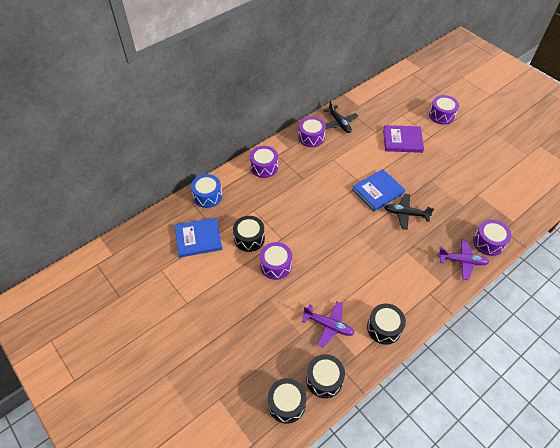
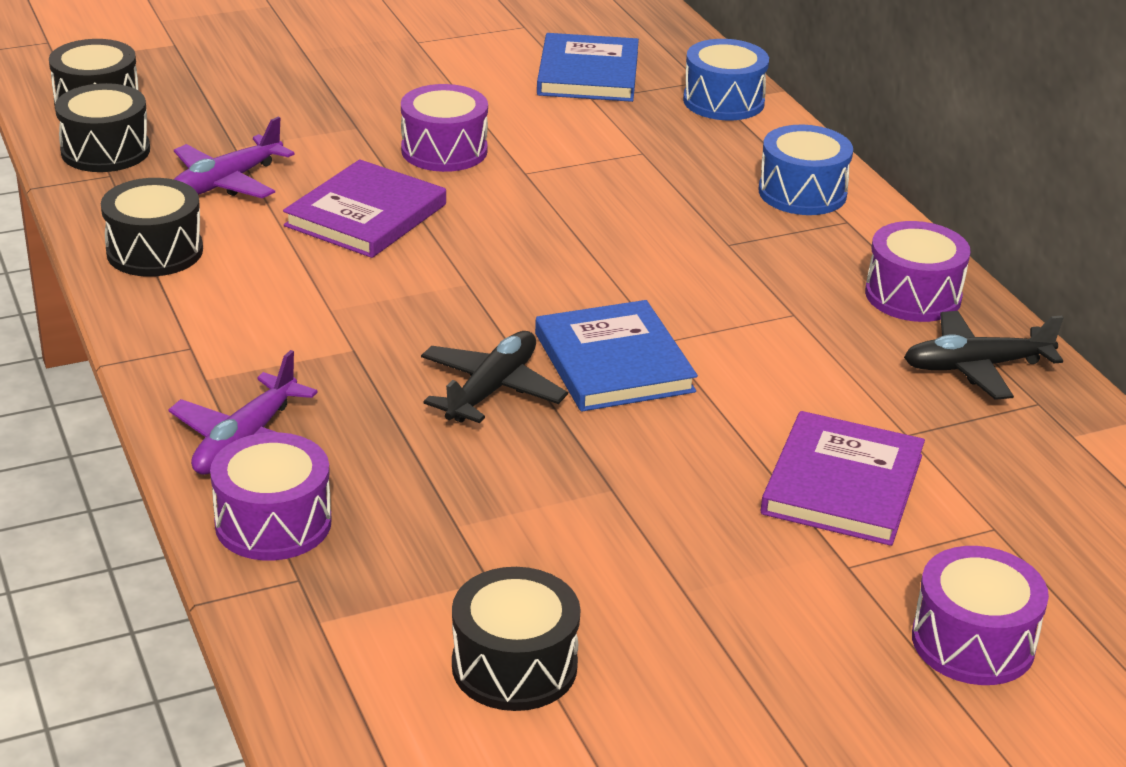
camera: 105 degrees right, 20 degrees down
(249, 238) = (550, 132): black drum -> black drum (514, 666)
(264, 167) = (802, 193): purple drum -> blue drum
(330, 274) = (366, 215): none -> purple book

